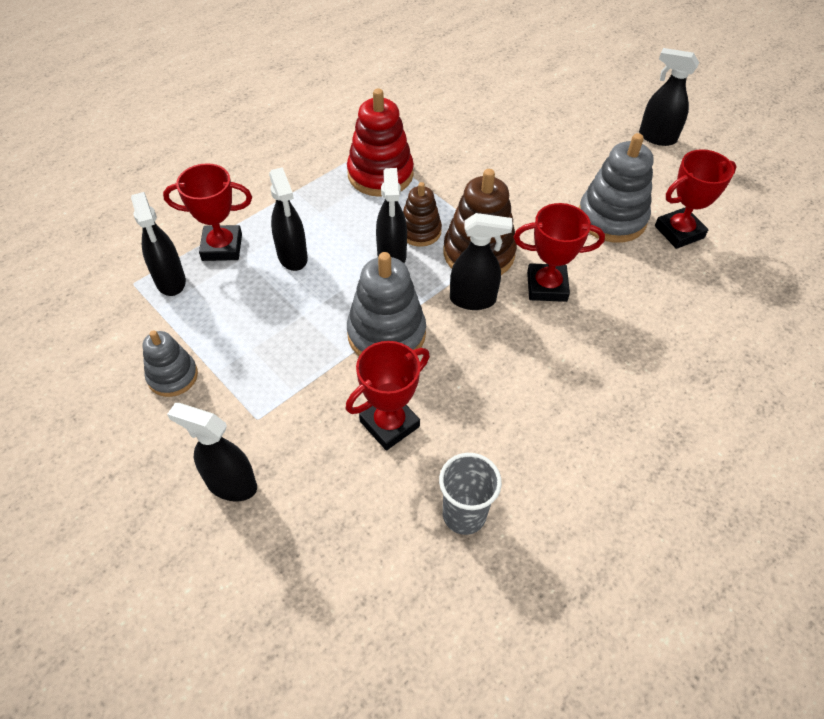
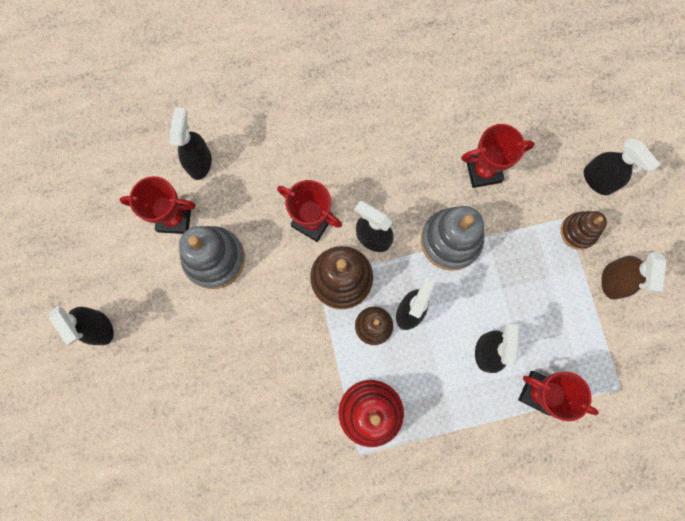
camera: 150 degrees left, 25 degrees up
(170, 281) = (590, 375): black spray bottle -> black spray bottle (200, 162)
(172, 376) = (612, 281): grey stacking toy -> brown spray bottle
(235, 410) = (578, 231): none -> brown stacking toy
(464, 515) = (470, 93): grey cup -> none

